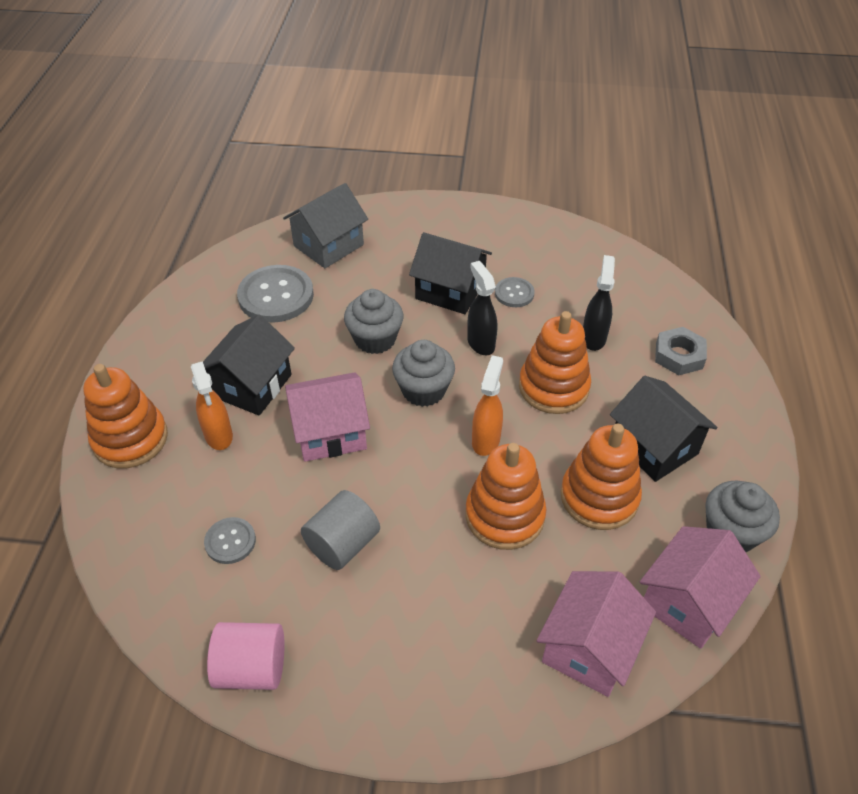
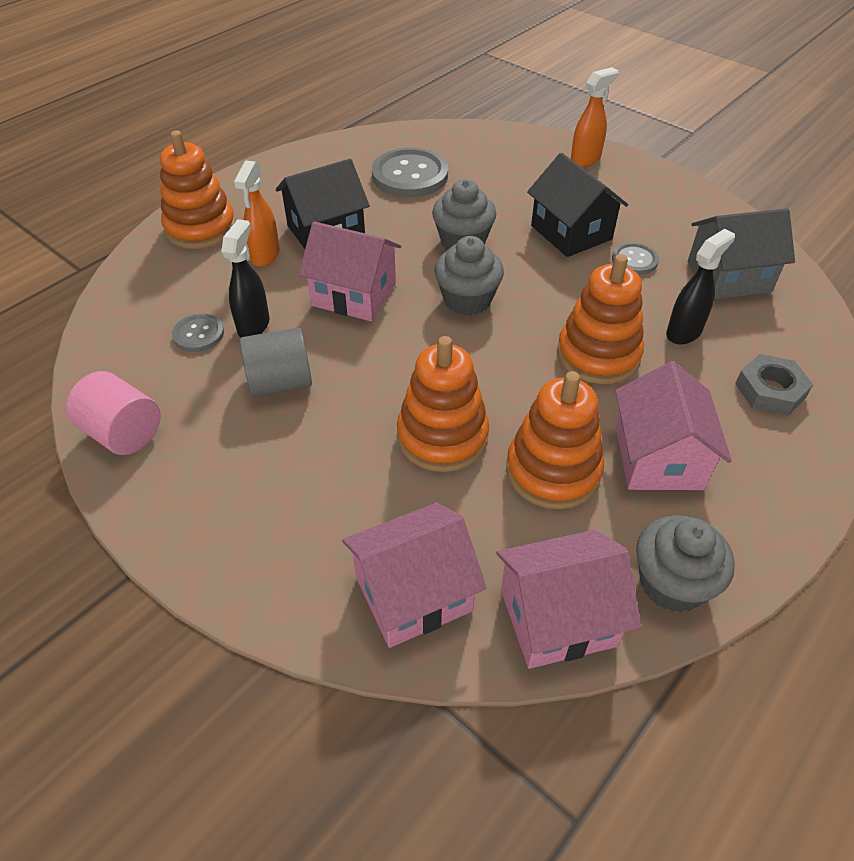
camera: 35 degrees right, 0 degrees up
(328, 245) = (492, 155): grey house -> grey house (728, 277)
(480, 343) = (559, 286): black spray bottle -> black spray bottle (254, 325)
(486, 440) = (486, 366): orange spray bottle -> orange spray bottle (585, 159)
(654, 446) = (658, 458): black house -> pink house

